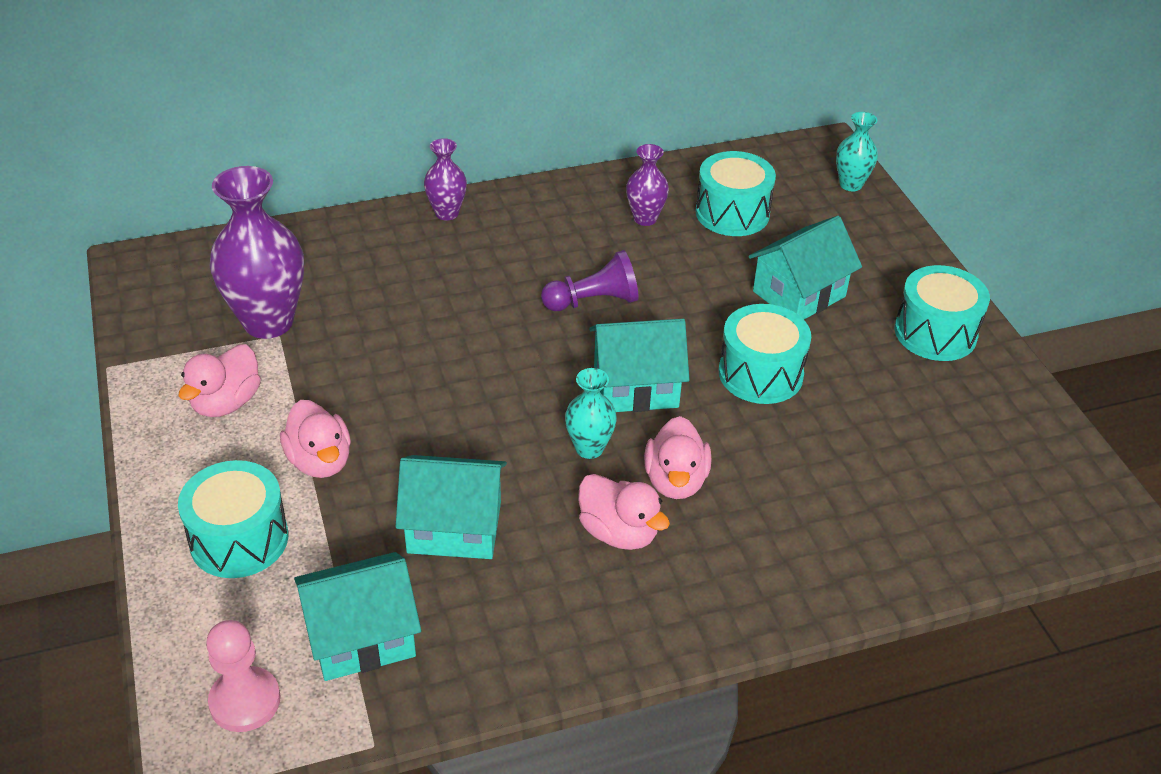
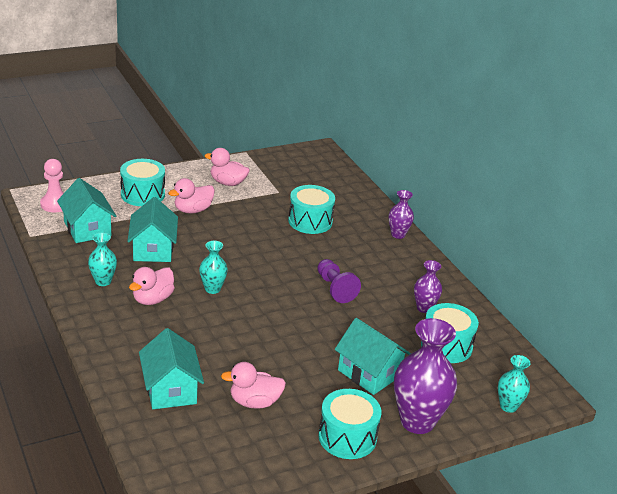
camera: 80 degrees right, 10 degrees down
(268, 322) = (287, 188): purple vase -> purple vase (417, 421)
(558, 607) = (103, 281): none -> turquoise vase
(635, 387) = (264, 304): turquoise house -> turquoise house (170, 389)
(675, 481) = (191, 318): pink duck -> pink duck (254, 402)
(760, 374) = (286, 353): turquoise drum -> turquoise drum (310, 221)

